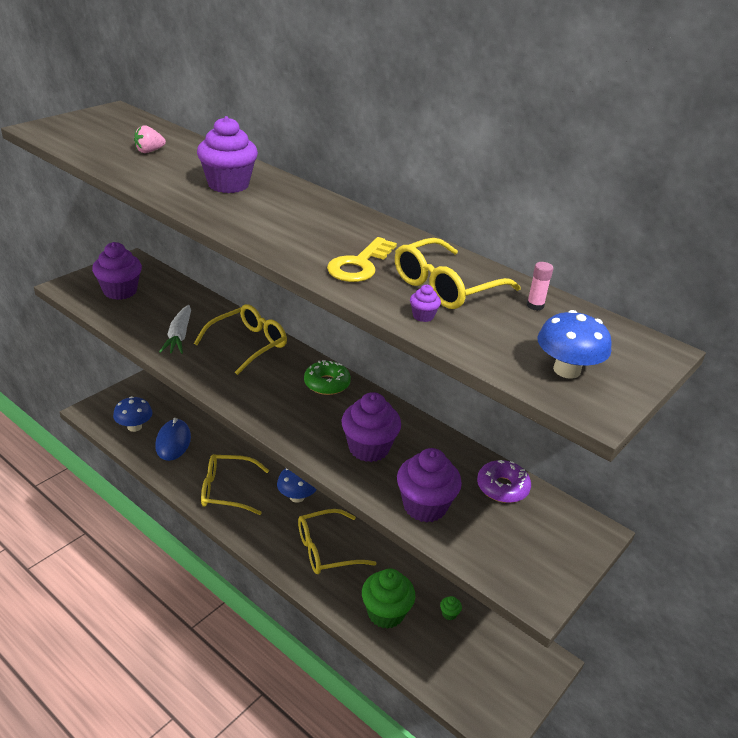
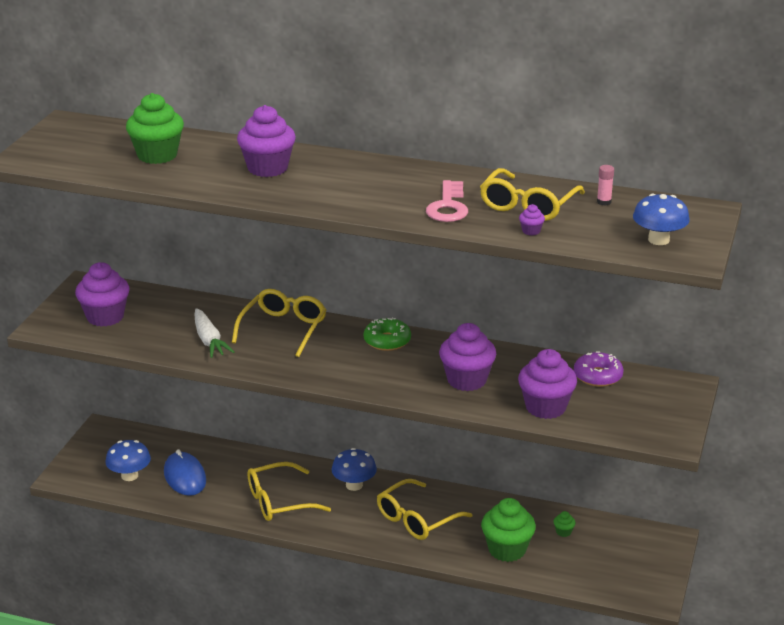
camera: 20 degrees left, 5 degrees down
(149, 151) = (157, 155): pink strawberry -> green cupcake
(359, 265) = (448, 206): yellow key -> pink key

